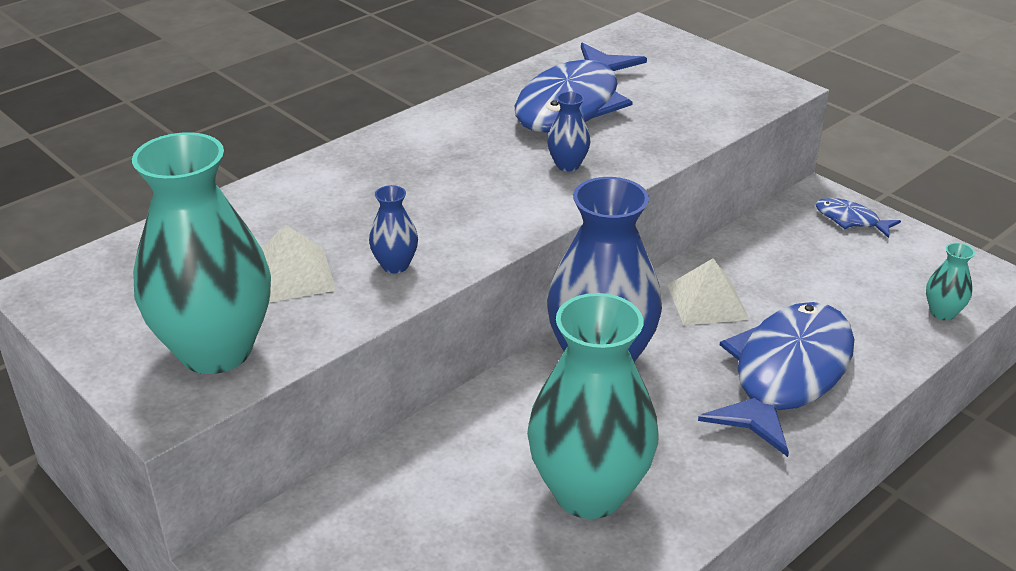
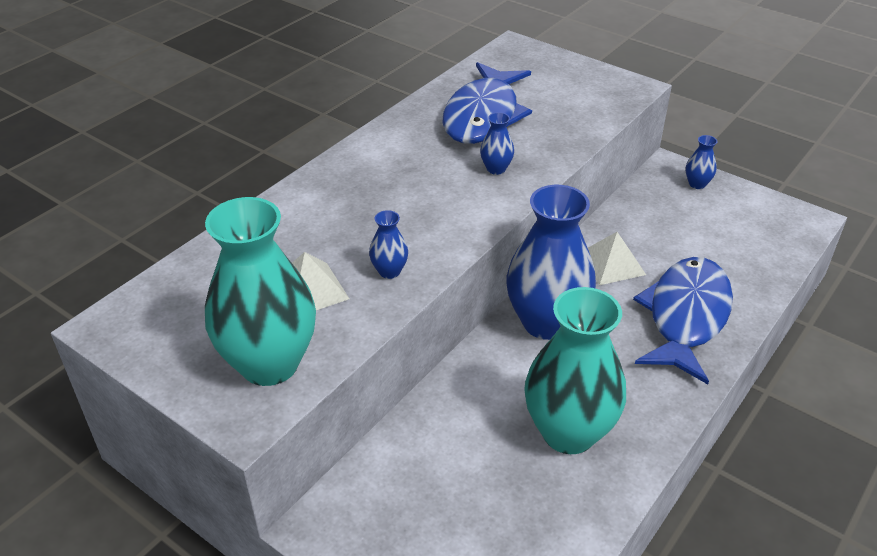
camera: 10 degrees left, 5 degrees up
(850, 220) = (697, 184): blue fish -> blue vase
(942, 312) = (782, 252): turquoise vase -> none

